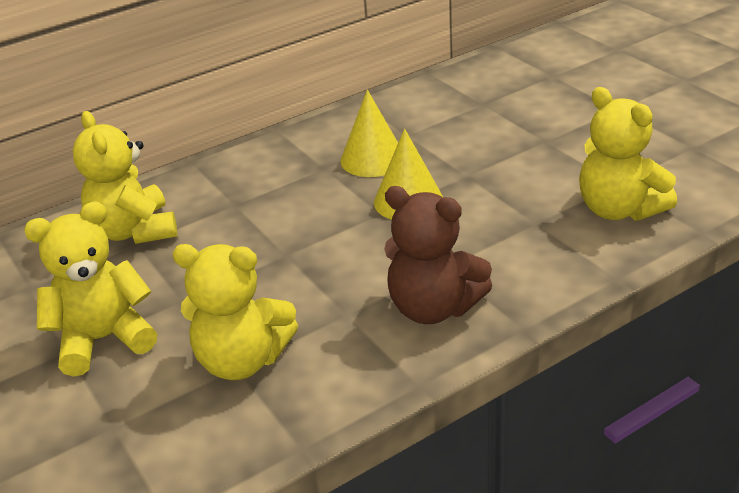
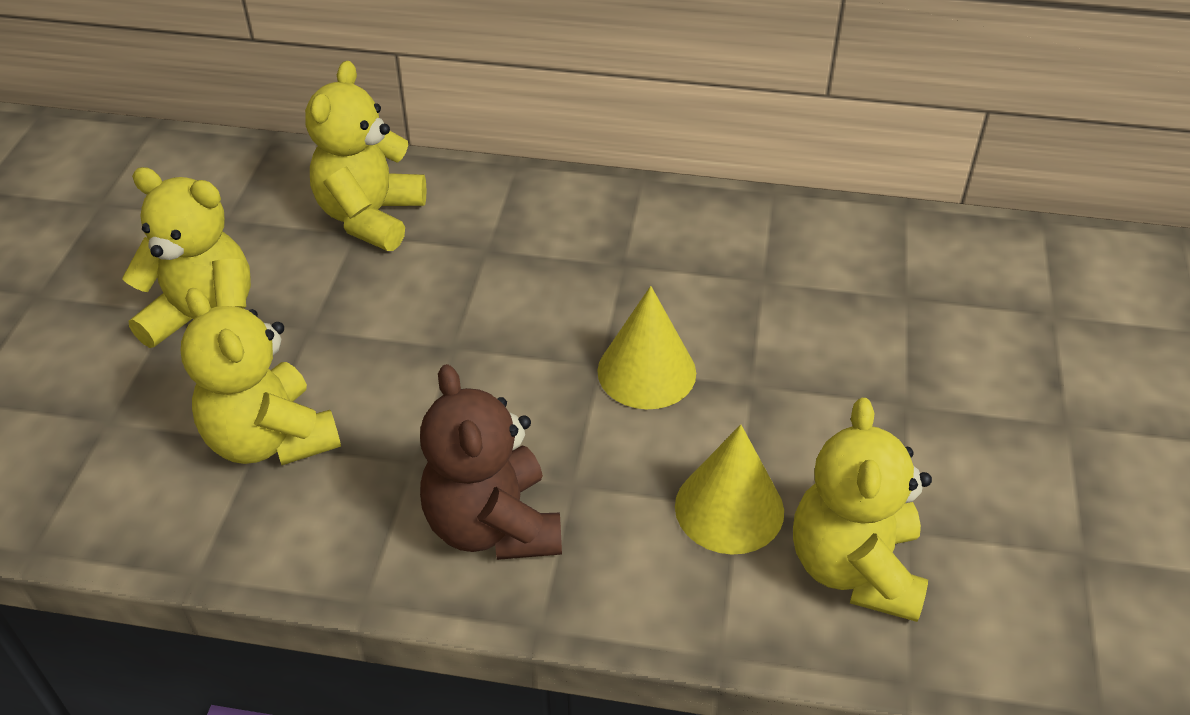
camera: 40 degrees right, 10 degrees up
(372, 159) = (684, 288): yellow cone -> yellow cone (729, 508)

